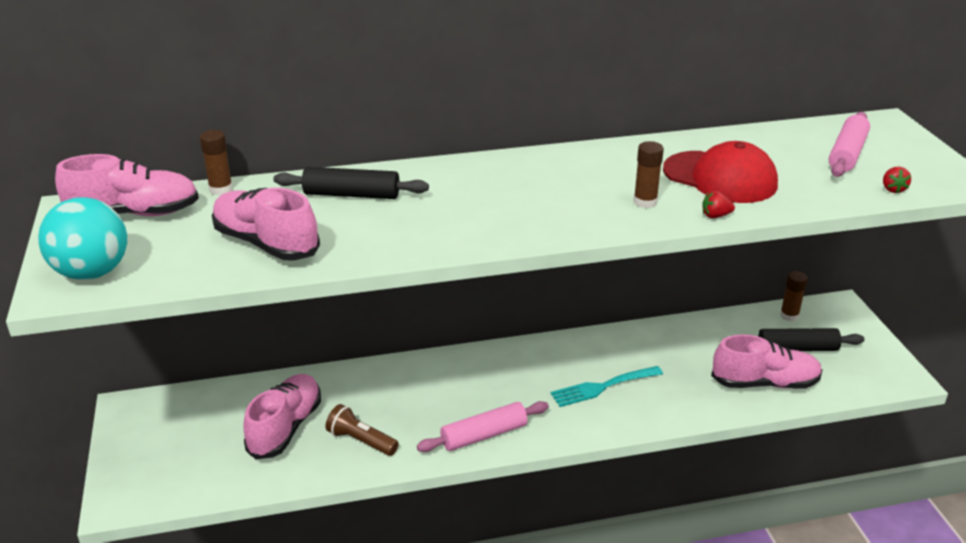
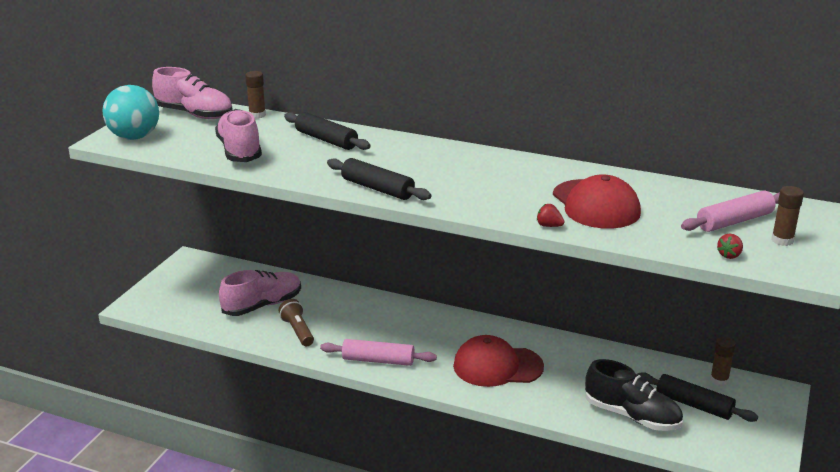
camera: 35 degrees right, 5 degrees down
(495, 235) = (377, 188): none -> black rolling pin
(602, 387) = (497, 366): turquoise fork -> red cap
(645, 202) = (511, 202): brown glue stick -> brown glue stick (782, 240)
(764, 383) = (632, 416): pink shoe -> black shoe

